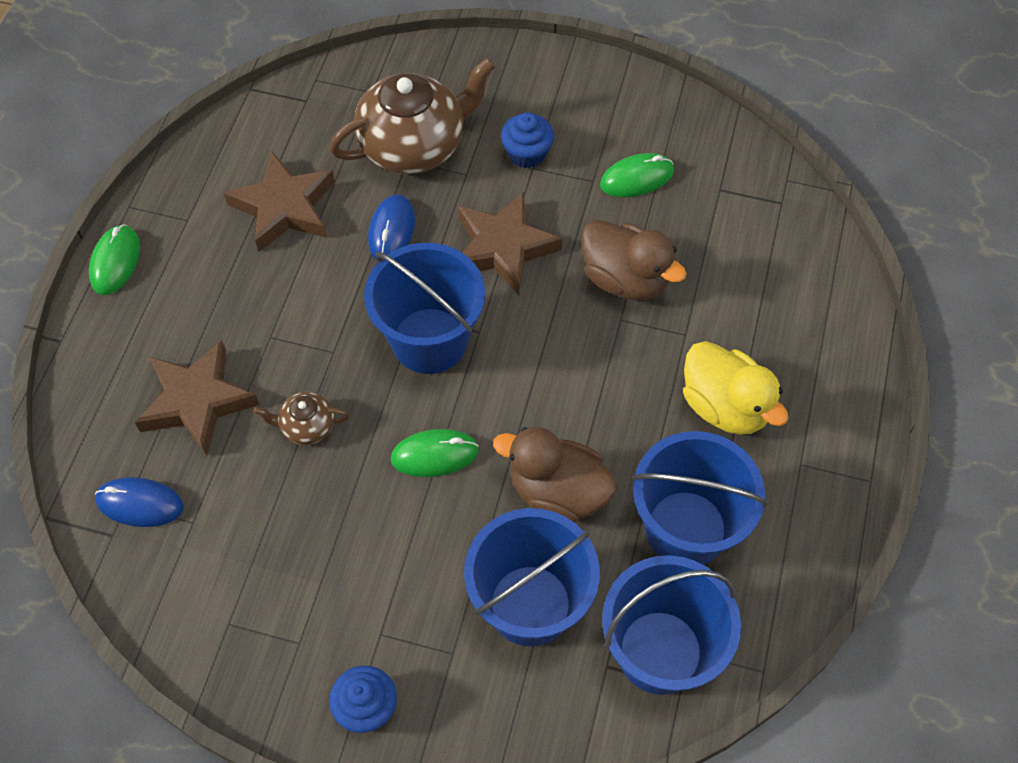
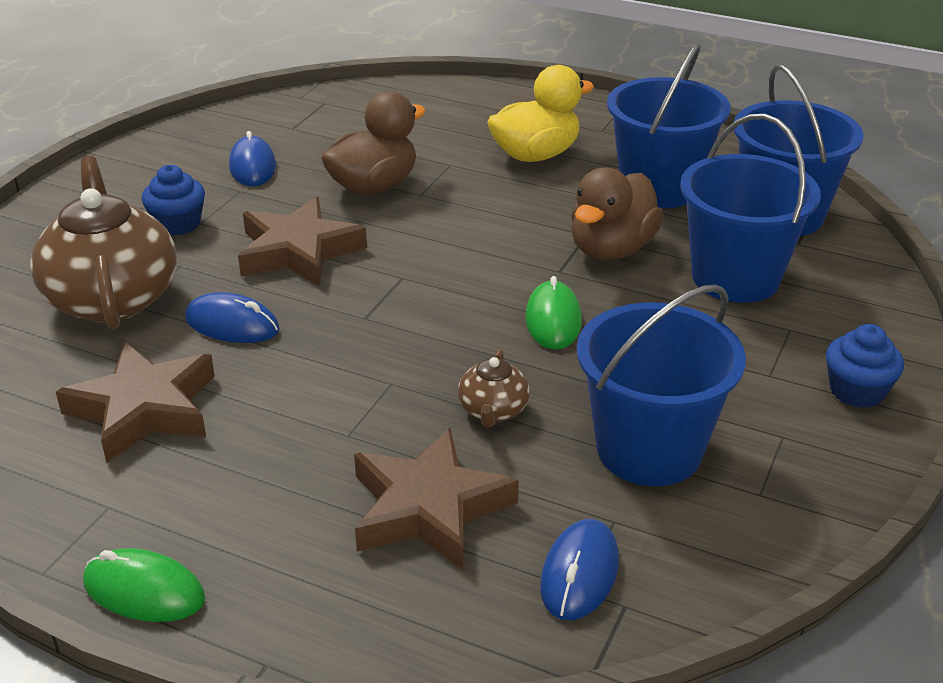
camera: 80 degrees left, 25 degrees down
(429, 340) = (402, 310): blue bucket -> blue bucket (649, 450)
(636, 178) = (252, 166): green mouse -> blue mouse

